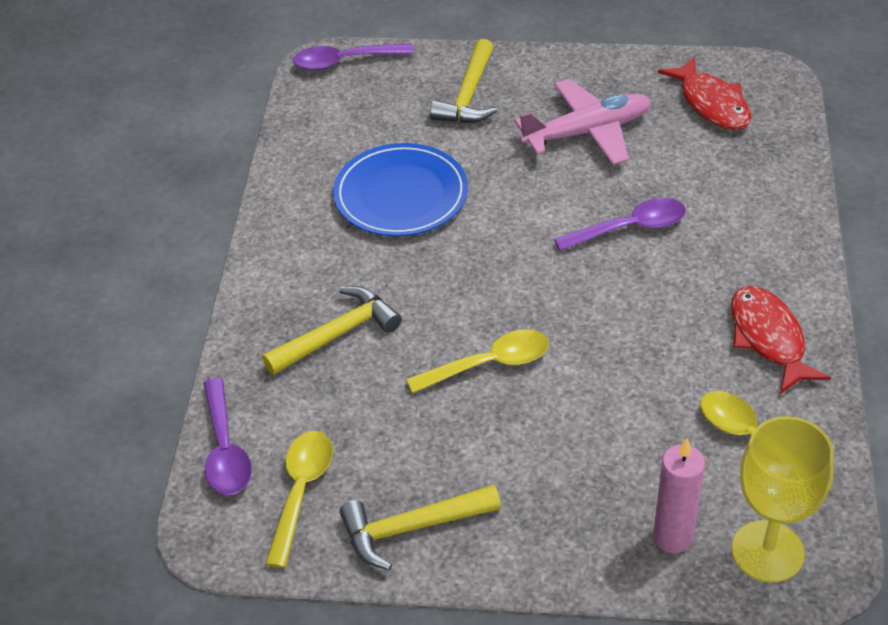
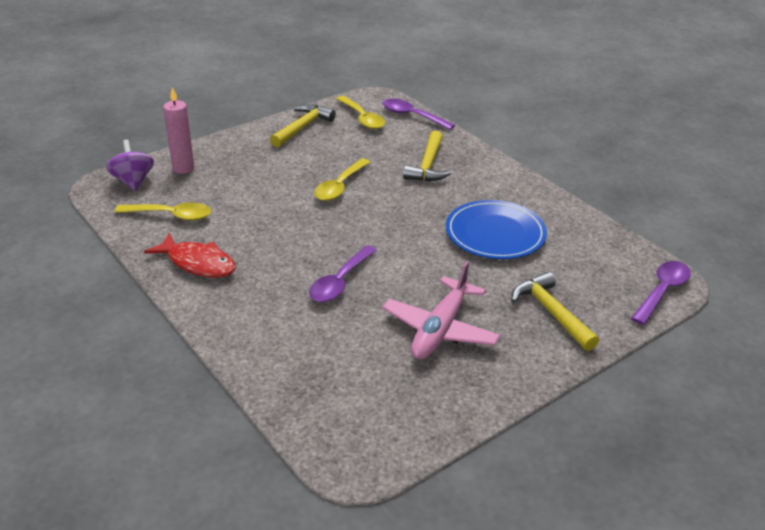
camera: 135 degrees right, 10 degrees down
(711, 104) = (377, 404): red fish -> none
(767, 551) = (133, 181): yellow goblet -> purple spinning top

